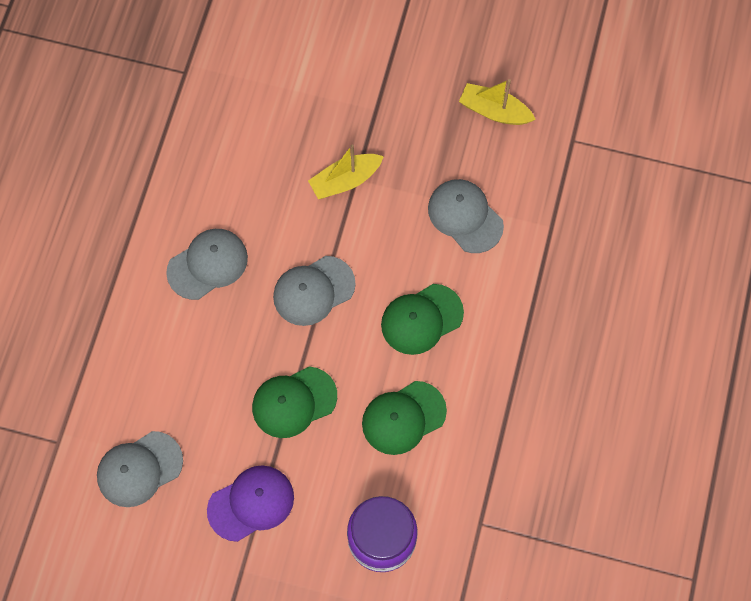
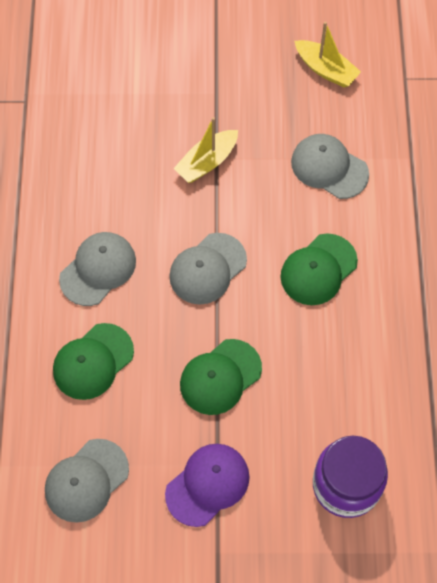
camera: 15 degrees left, 5 degrees down
(403, 418) = (330, 365): green cap -> green cap (93, 361)
(494, 111) = (326, 69): yellow boat -> yellow boat turned 150 degrees counterclockwise

